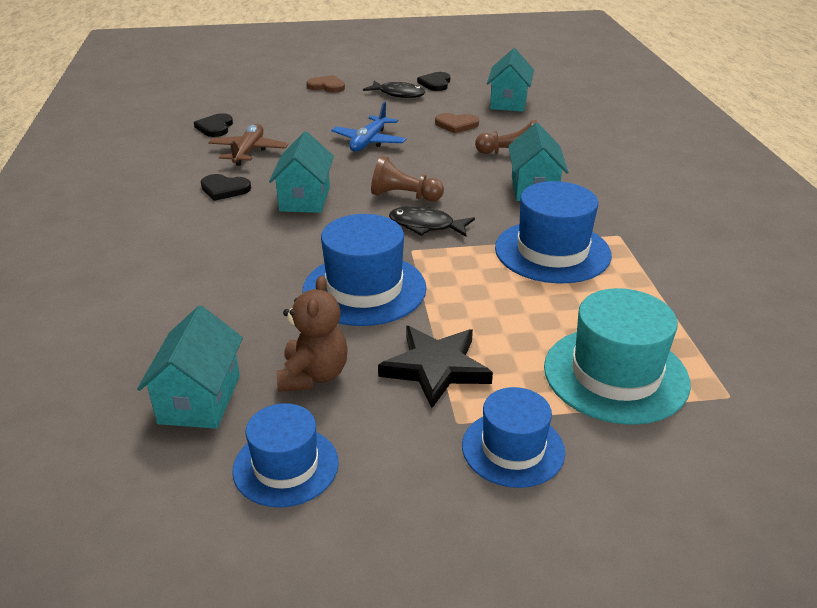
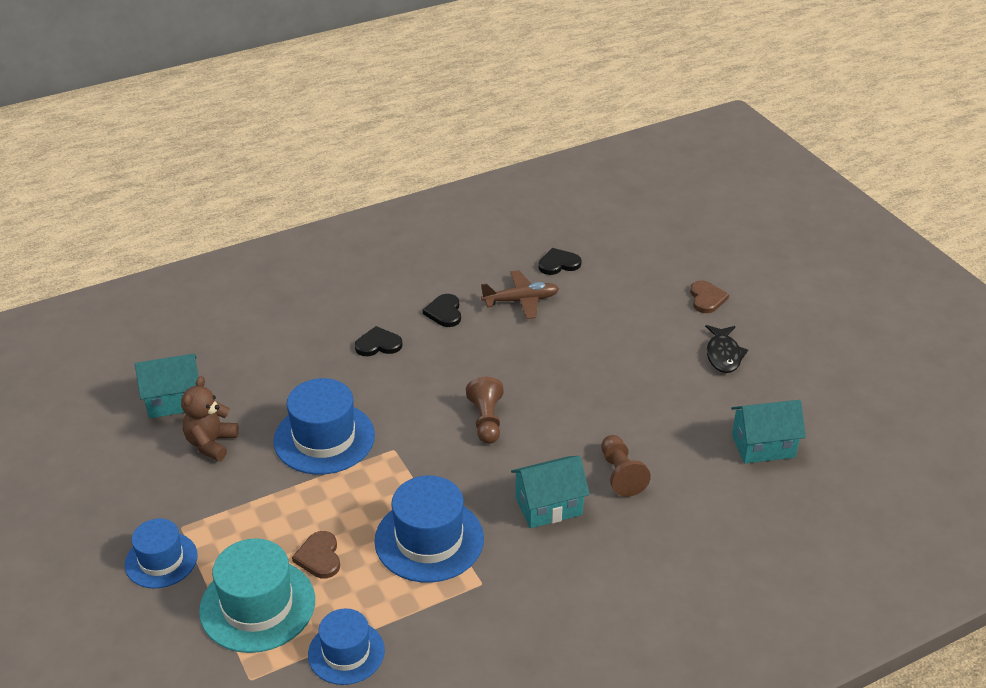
camera: 70 degrees right, 5 degrees up
(286, 466) = (123, 458): blue hat -> blue hat (346, 652)
(305, 199) = (450, 362): turquoise house -> none
(313, 375) = (211, 443): brown teddy bear -> brown teddy bear turned 120 degrees clockwise
(369, 142) = (587, 367): blue plane -> none
(426, 226) = (438, 448): black fish -> none
(435, 83) = (777, 375): black heart -> black heart (378, 344)
(435, 368) = (236, 502): black star -> none
(456, 125) = (669, 418): brown heart -> brown heart (319, 557)

